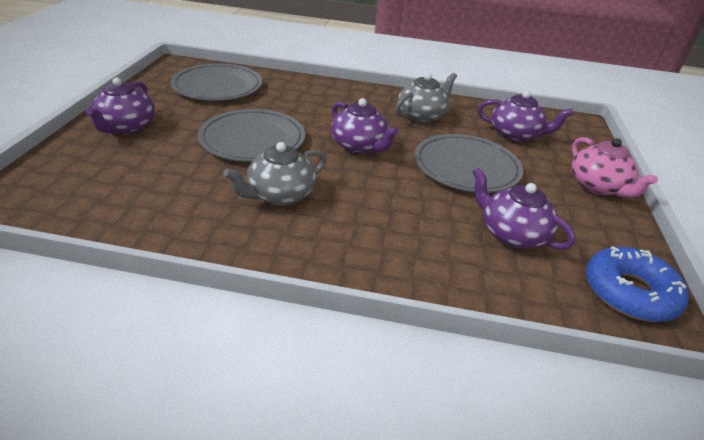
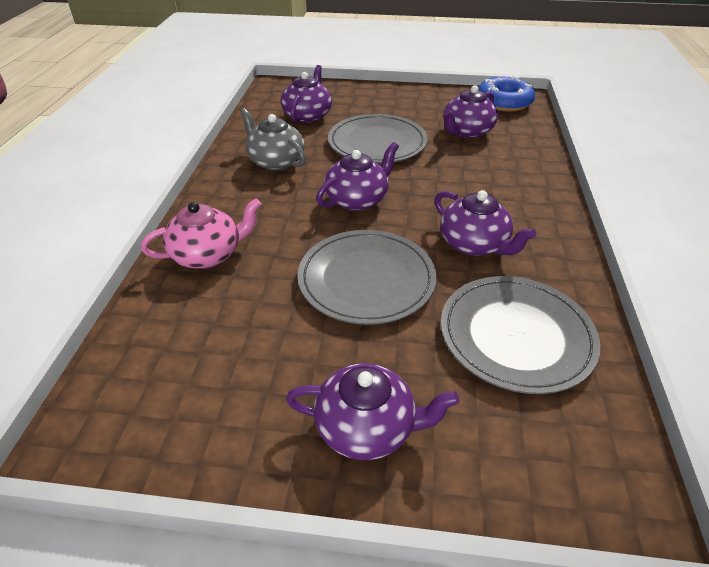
camera: 90 degrees left, 5 degrees up
(217, 86) = (195, 347): grey plate -> grey plate (516, 336)
(280, 195) = (474, 244): grey teapot -> purple teapot
(598, 186) = (385, 93): pink teapot -> pink teapot (208, 254)

